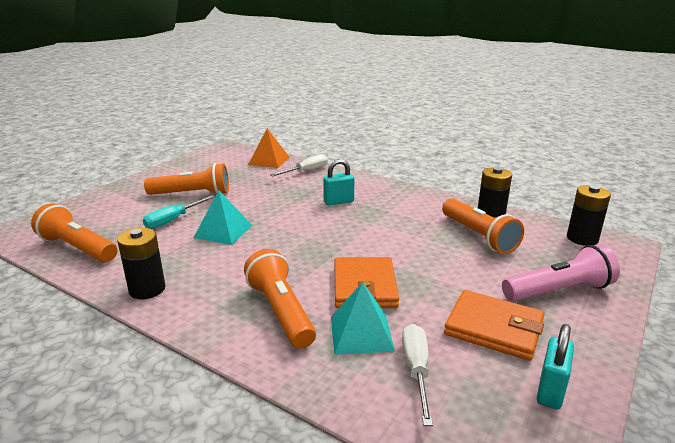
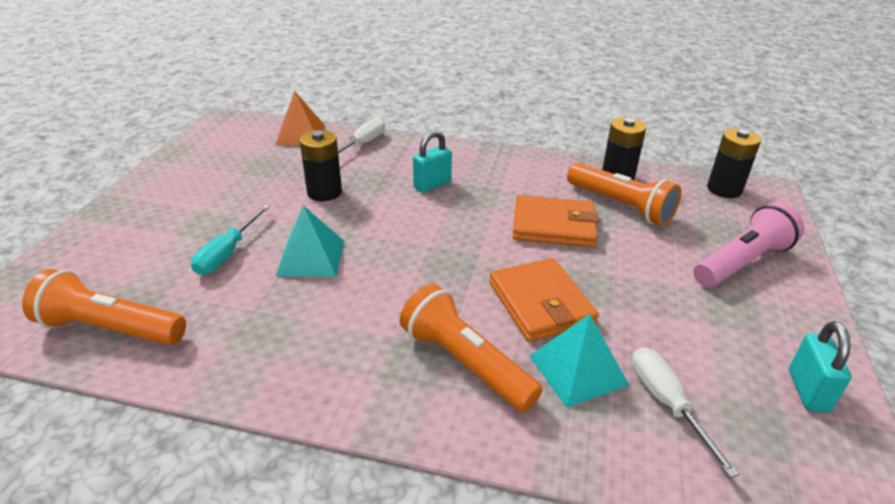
camera: 20 degrees left, 10 degrees up
(147, 289) = (265, 373): black battery -> black battery (324, 192)
(192, 194) = (227, 205): orange flashlight -> none
(493, 328) = (709, 327): orange wallet -> orange wallet (553, 226)

